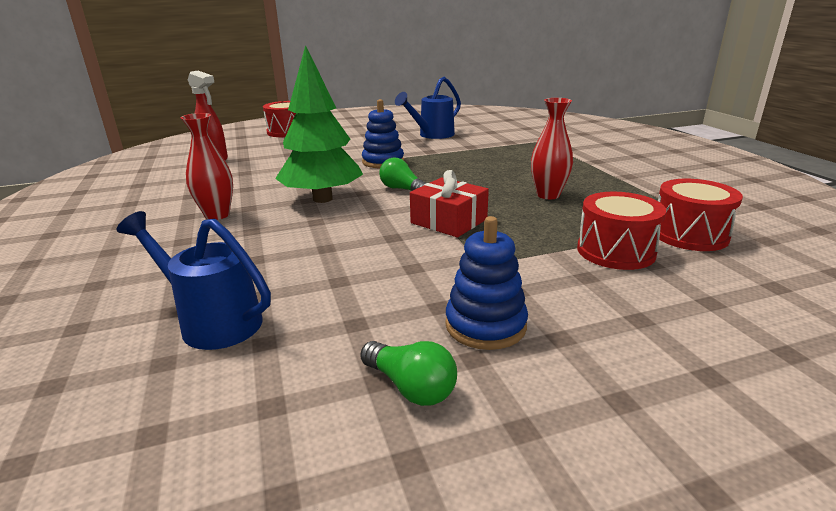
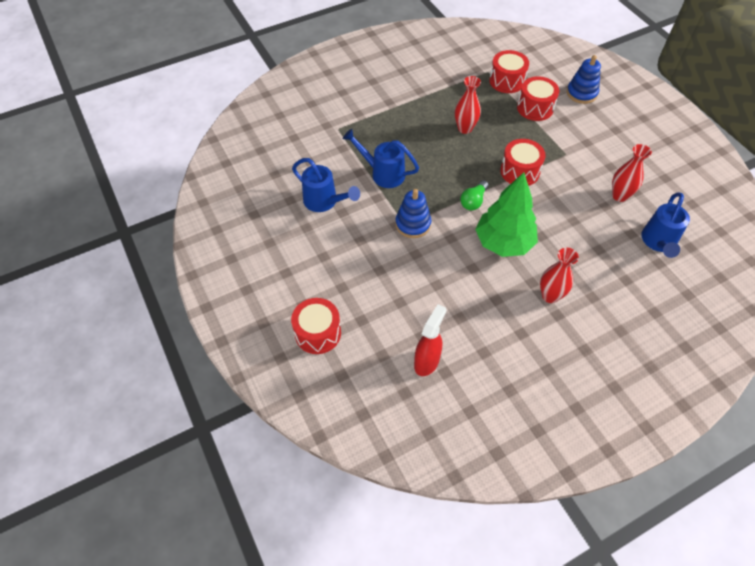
camera: 100 degrees left, 30 degrees up
(354, 301) = (619, 196): none -> red vase
(411, 387) = (664, 168): green light bulb -> none
(449, 221) = (520, 171): red gift -> red drum
(465, 154) = (383, 173): none -> blue watering can
(485, 325) = (618, 151): blue stacking toy -> blue stacking toy (581, 93)

